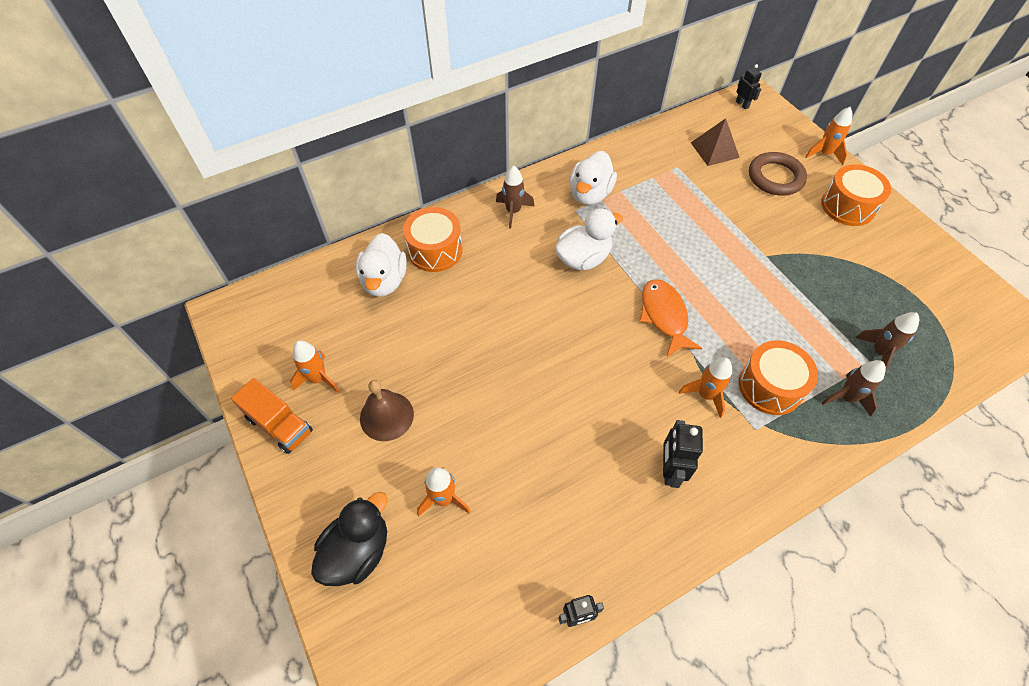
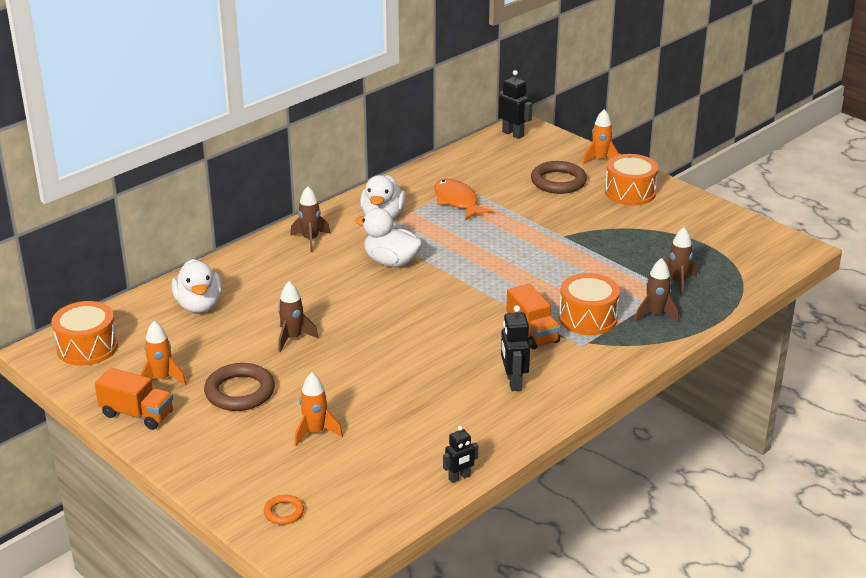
camera: 15 degrees left, 25 degrees down
(358, 551) = (248, 476): black duck -> none
(377, 622) = (284, 512): none -> orange ring
(386, 416) = (240, 392): brown bell -> brown ring
(435, 250) = (242, 277): orange drum -> orange drum (87, 347)
(459, 348) = (293, 338): none -> brown rocket
(583, 258) = (391, 262): white duck -> white duck turned 105 degrees counterclockwise
(664, 316) = (480, 288): orange fish -> orange fish (457, 201)
(705, 395) = (532, 332): orange rocket -> orange truck
(714, 150) = (495, 170): brown pyramid -> none
(742, 104) = (513, 134): black robot -> black robot, size x1.53

